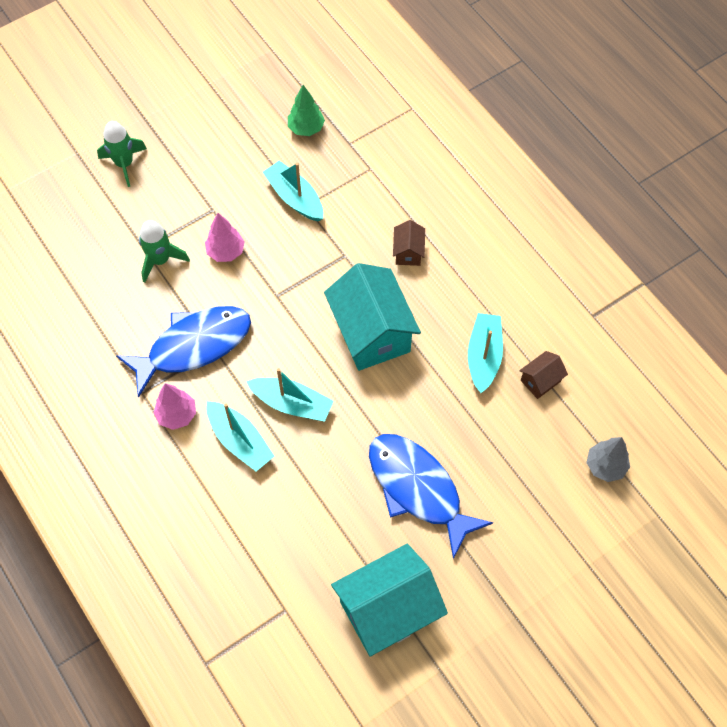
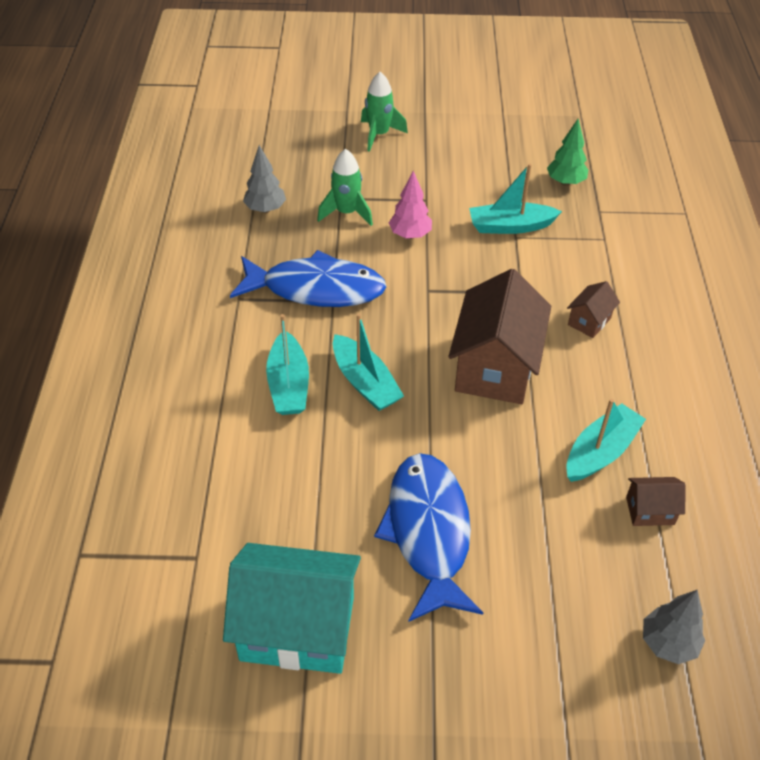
camera: 35 degrees right, 15 degrees down
(92, 296) = (265, 209): none -> grey tree
(177, 415) = (252, 332): pink tree -> none
(295, 198) = (510, 226): turquoise boat -> turquoise boat turned 90 degrees counterclockwise
(371, 333) = (495, 367): turquoise house -> brown house

